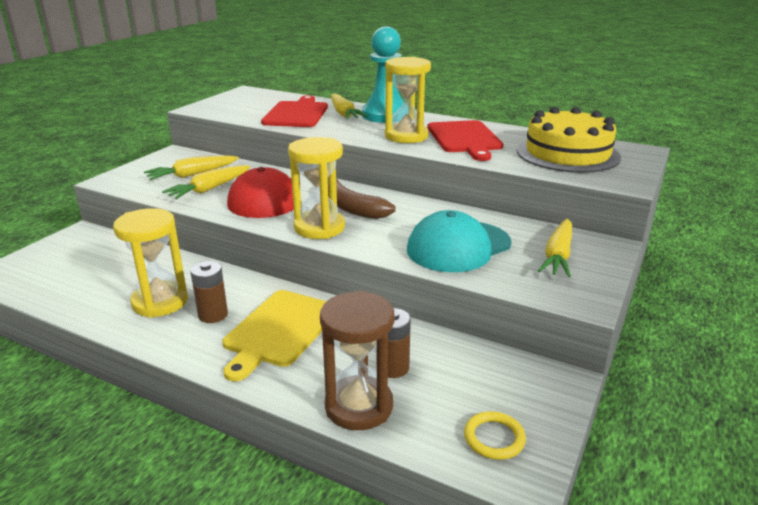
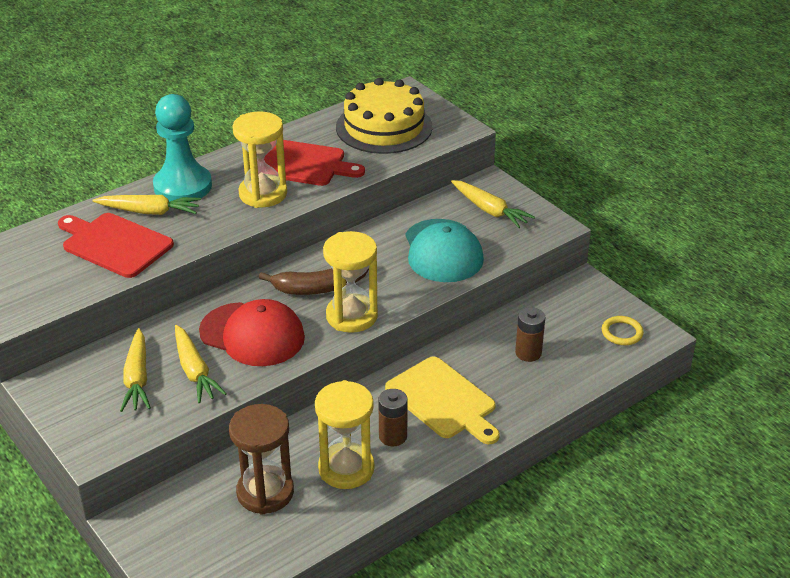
camera: 65 degrees left, 10 degrees up
(359, 406) = (562, 382): brown hourglass -> brown hourglass (265, 492)

